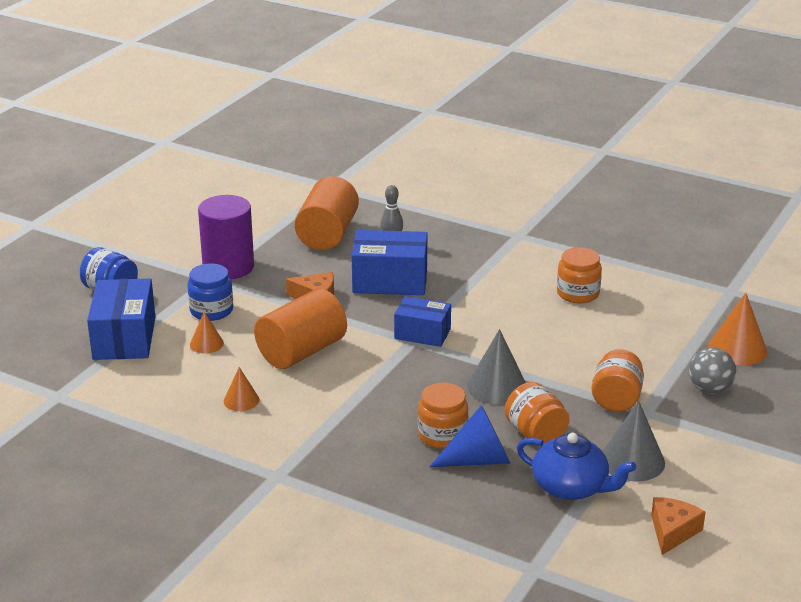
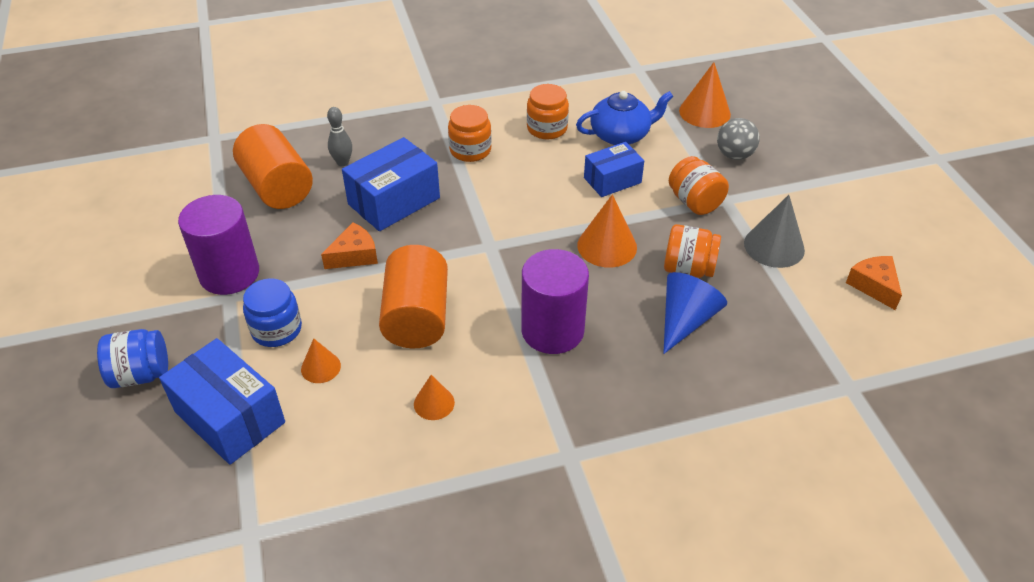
camera: 45 degrees left, 15 degrees up
(375, 409) = (552, 330): none -> purple cylinder
(422, 333) = (488, 234): blue box -> blue box (612, 180)
(442, 435) = (632, 318): orange jar -> orange jar (470, 150)
(497, 387) = (607, 246): grey cone -> orange cone
(571, 487) = (772, 297): blue teapot -> blue teapot (621, 135)

